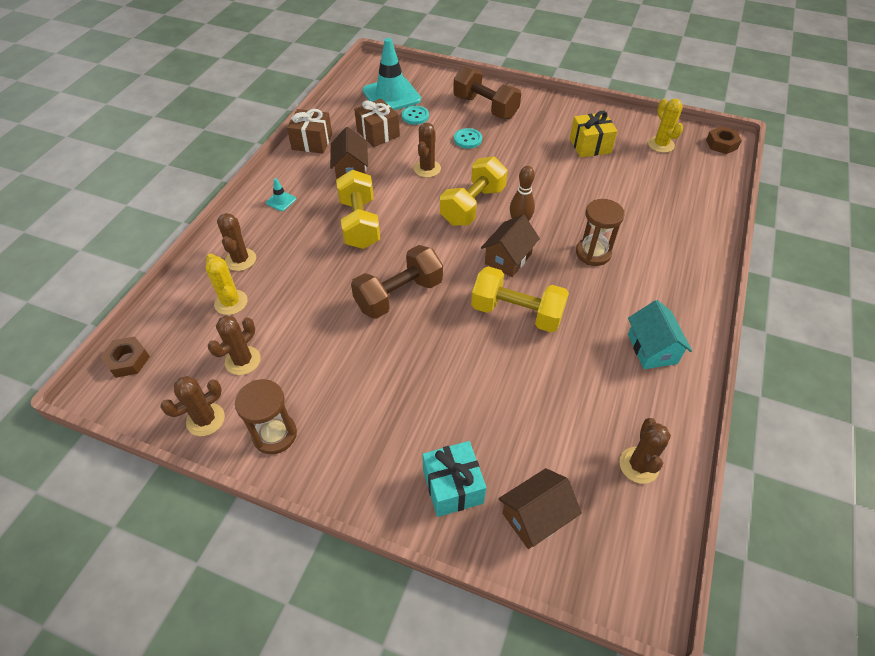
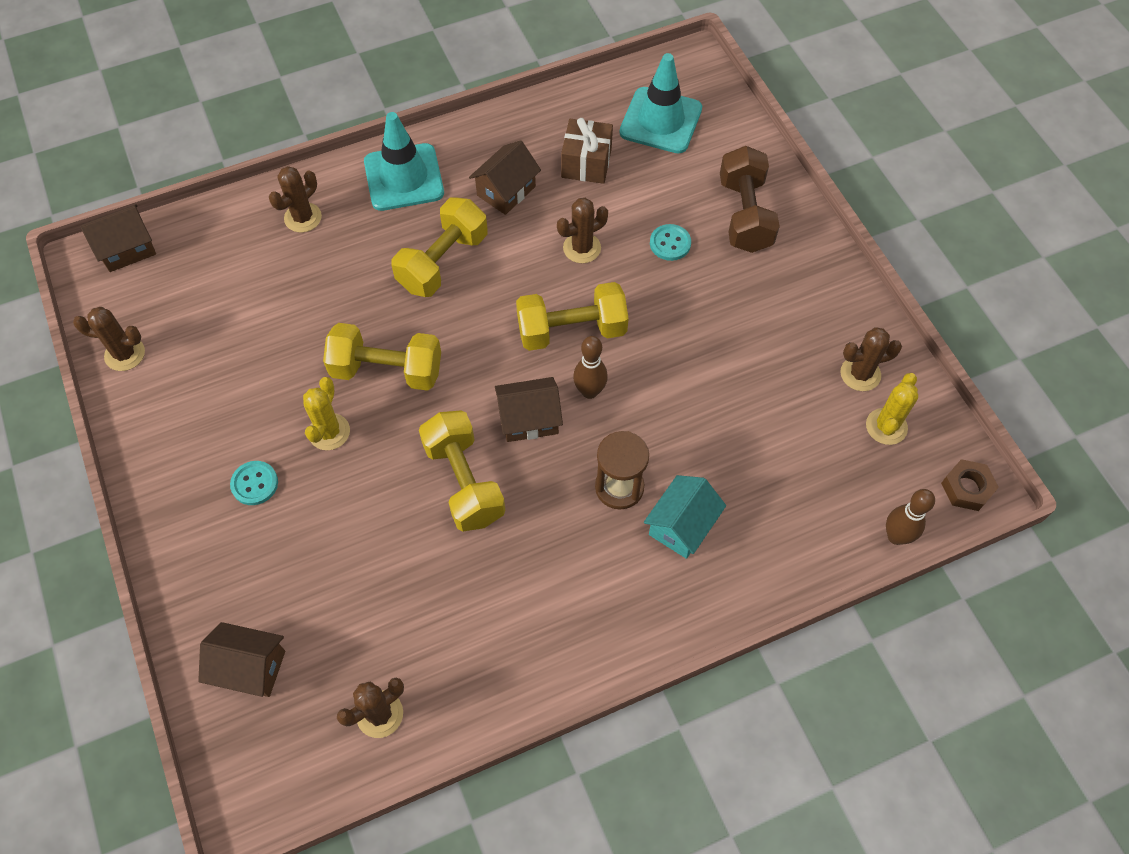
camera: 45 degrees right, 10 degrees up
(128, 360) = (127, 249): brown nut -> brown house
(231, 302) = (250, 257): yellow cactus -> yellow cactus (329, 432)
(243, 360) = (201, 324): brown cactus -> brown cactus (860, 374)
(275, 434) = (155, 413): brown hourglass -> none
(281, 201) = (404, 177): turquoise traffic cone -> turquoise traffic cone, size x2.44
(312, 142) = (509, 125): brown gift -> none
(399, 295) = (387, 370): brown dumbbell -> yellow dumbbell
(415, 116) = (652, 169): turquoise button -> turquoise button (254, 484)
(452, 486) = (223, 582): turquoise gift -> none
(590, 145) = (797, 359): yellow gift -> none
(652, 349) = (537, 632): turquoise house -> turquoise house (682, 526)
(726, 181) = (896, 536): none -> brown bowling pin

